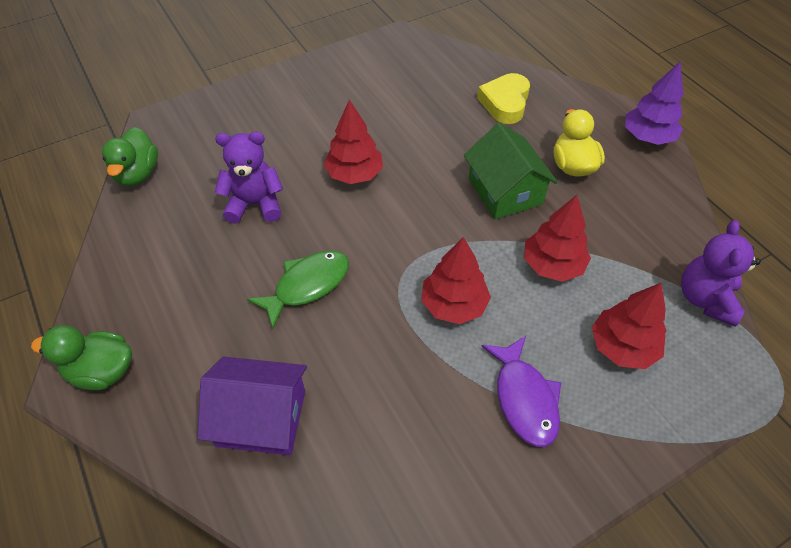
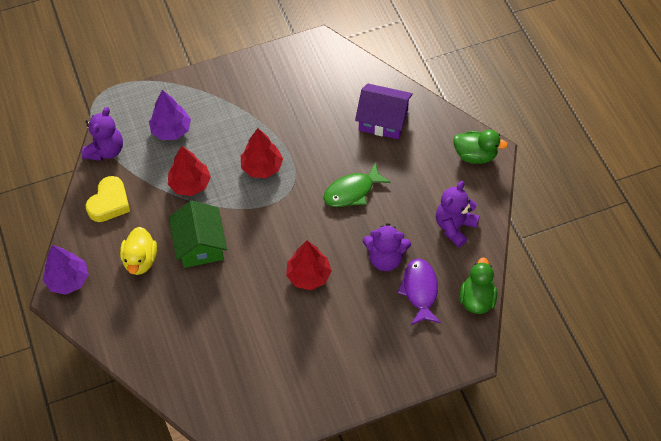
camera: 170 degrees left, 5 degrees up
(154, 255) = (454, 227): none -> purple teddy bear
(505, 103) = (167, 333): yellow heart -> yellow heart (109, 203)
(524, 398) = (238, 111): purple fish -> purple fish (420, 291)
(622, 347) = (171, 130): red tree -> purple tree

